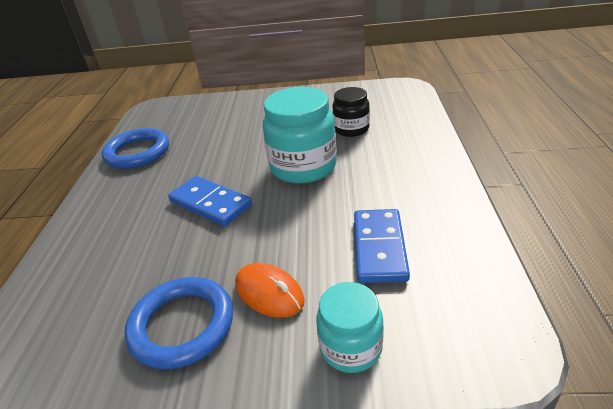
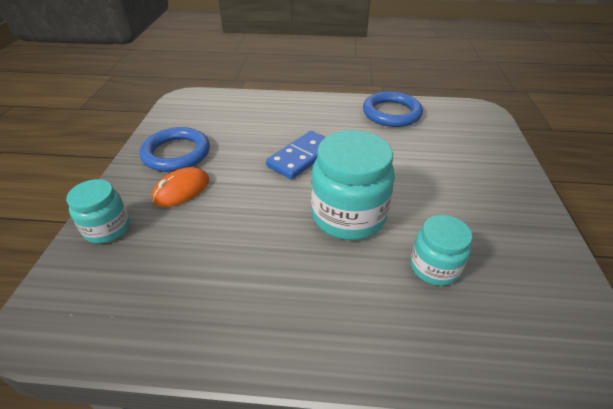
camera: 90 degrees right, 5 degrees up
(351, 129) = (434, 267): black jar -> turquoise jar
(379, 248) = (196, 260): blue domino -> none

